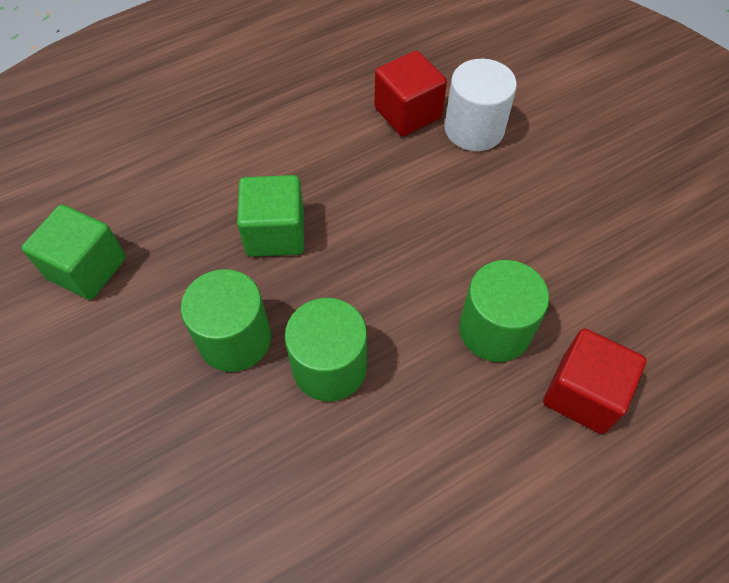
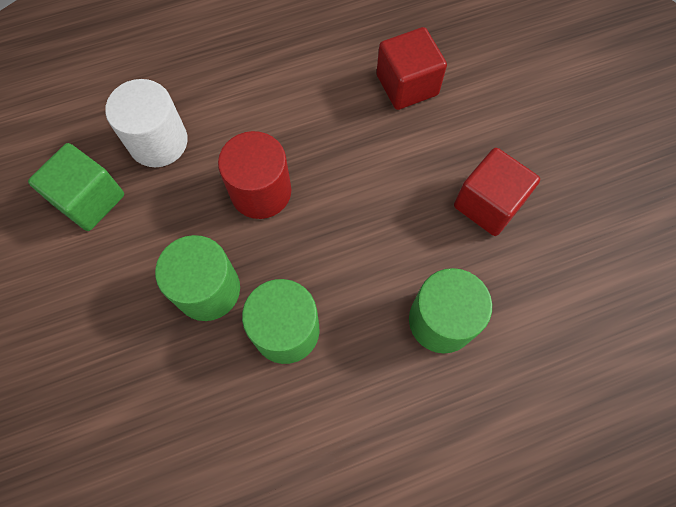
camera: 10 degrees right, 10 degrees up
(275, 233) = (261, 191): green cube -> red cylinder
(474, 129) = (467, 112): white cylinder -> white cylinder (158, 142)
(583, 394) = (508, 396): red cube -> red cube (488, 204)

